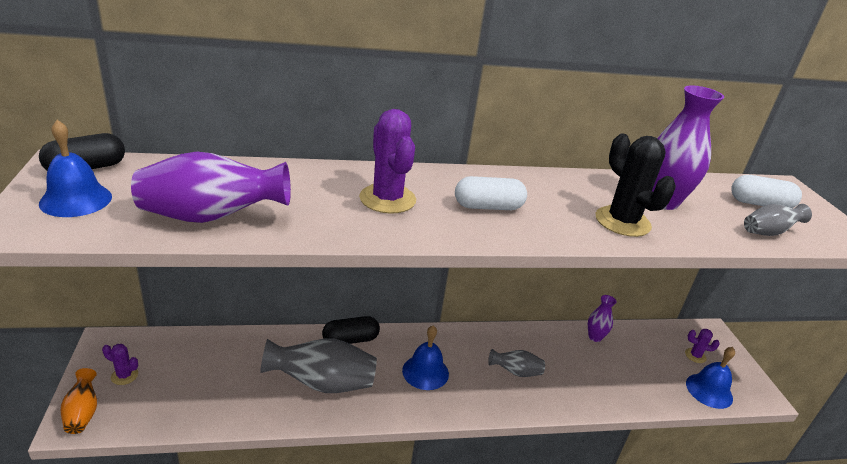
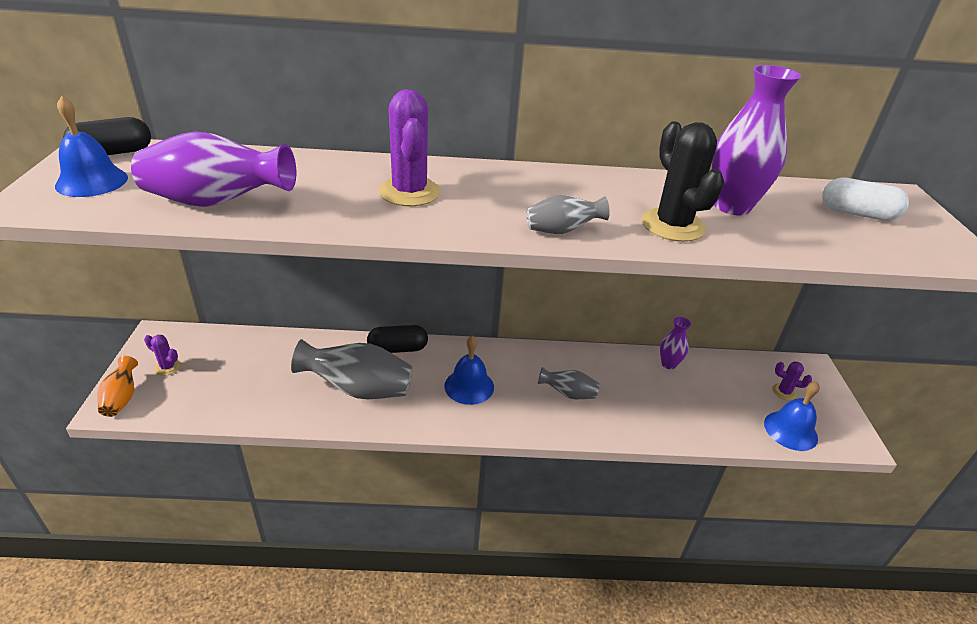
camera: 10 degrees right, 5 degrees up
(488, 207) = (519, 204): white capsule -> none
(768, 232) = (854, 244): grey vase -> grey vase (562, 230)

